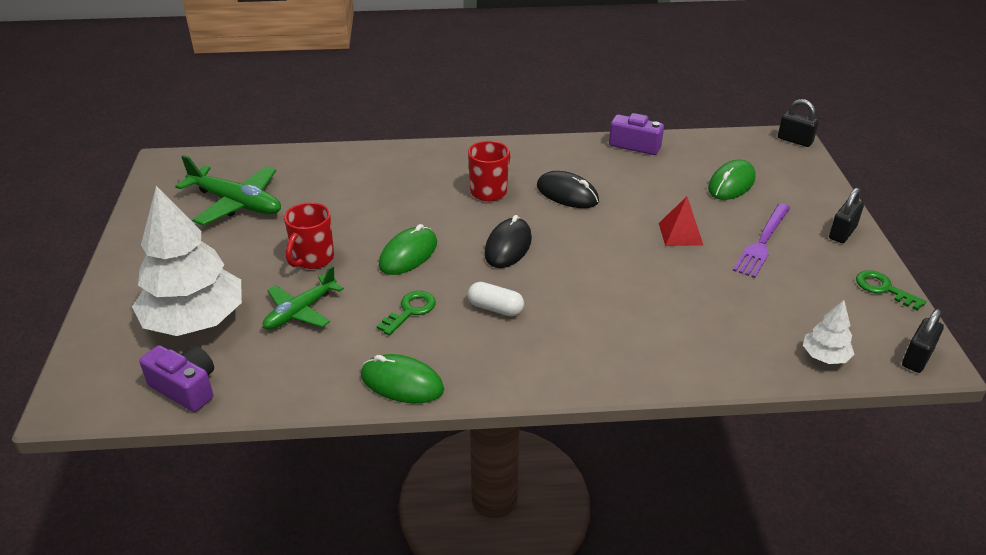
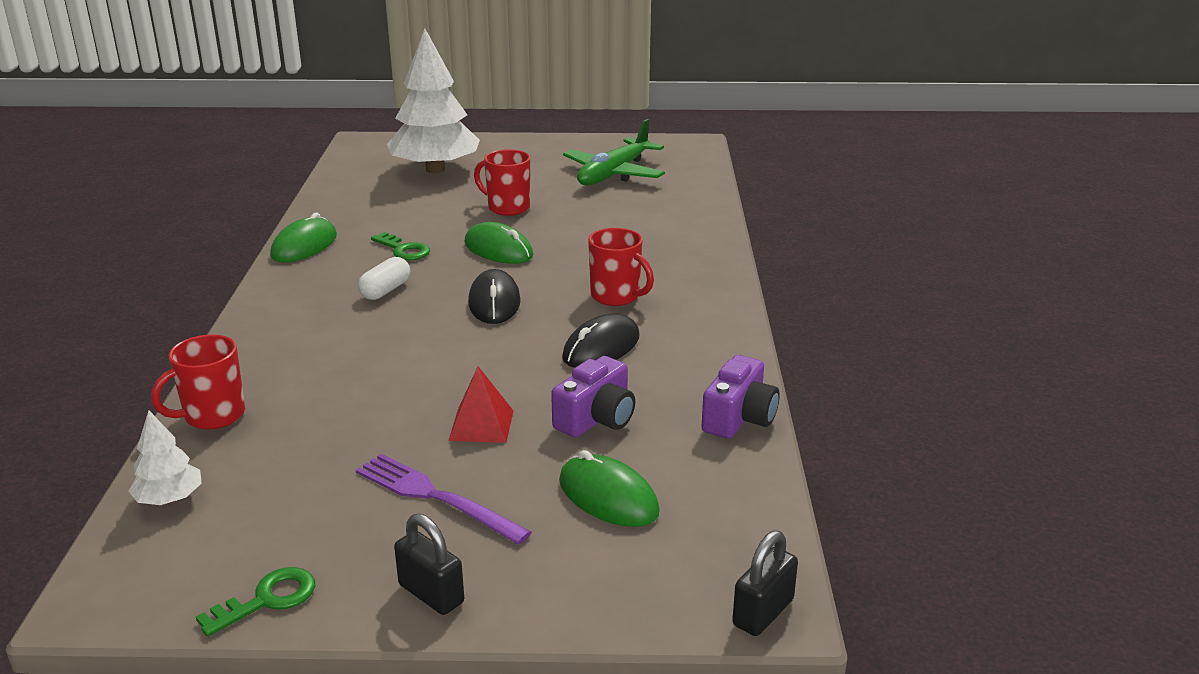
camera: 95 degrees right, 10 degrees down
(186, 388) = (353, 172): purple camera -> purple camera (596, 418)
(301, 311) = (428, 205): green plane -> none
(508, 246) = (494, 302): black mouse -> black mouse turned 60 degrees clockwise
(721, 363) = (213, 416): none -> red mug
(917, 358) = (107, 587): black padlock -> none

